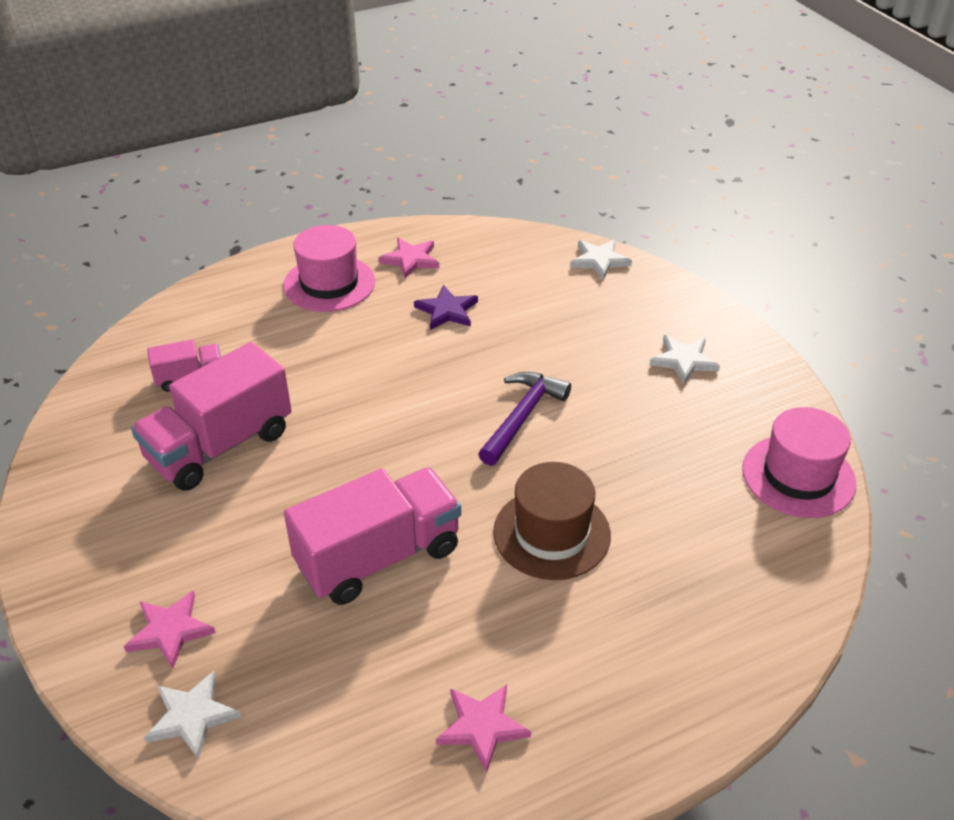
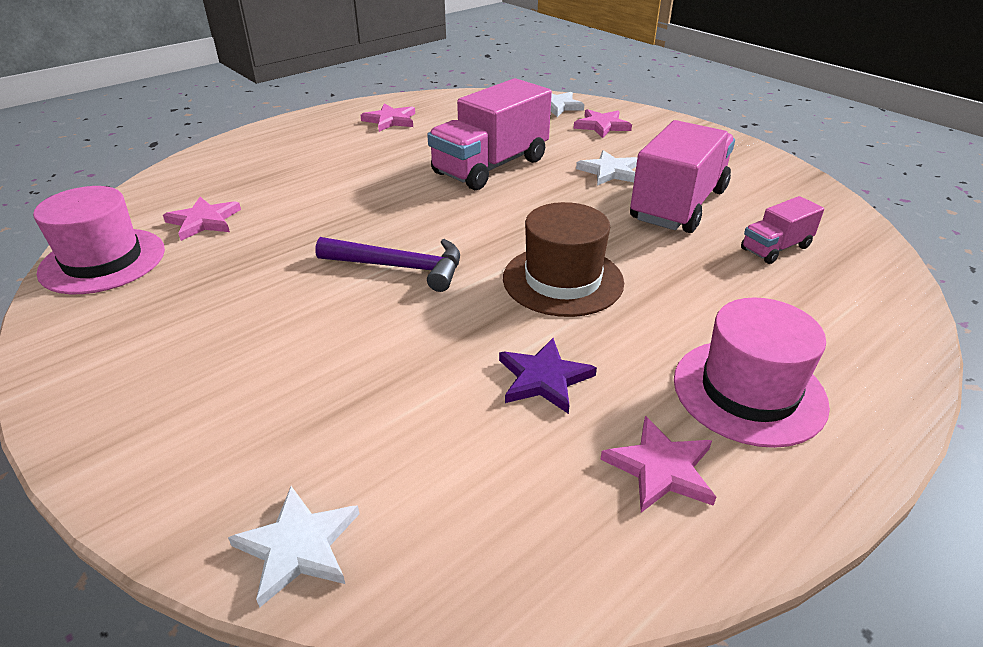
camera: 165 degrees right, 5 degrees down
(522, 417) = (399, 267): purple hammer -> purple hammer turned 90 degrees counterclockwise
(551, 533) = (357, 194): brown hat -> brown hat (563, 280)
(683, 361) = (186, 363): white star -> white star (610, 171)
(718, 517) = (204, 221): none -> pink star

